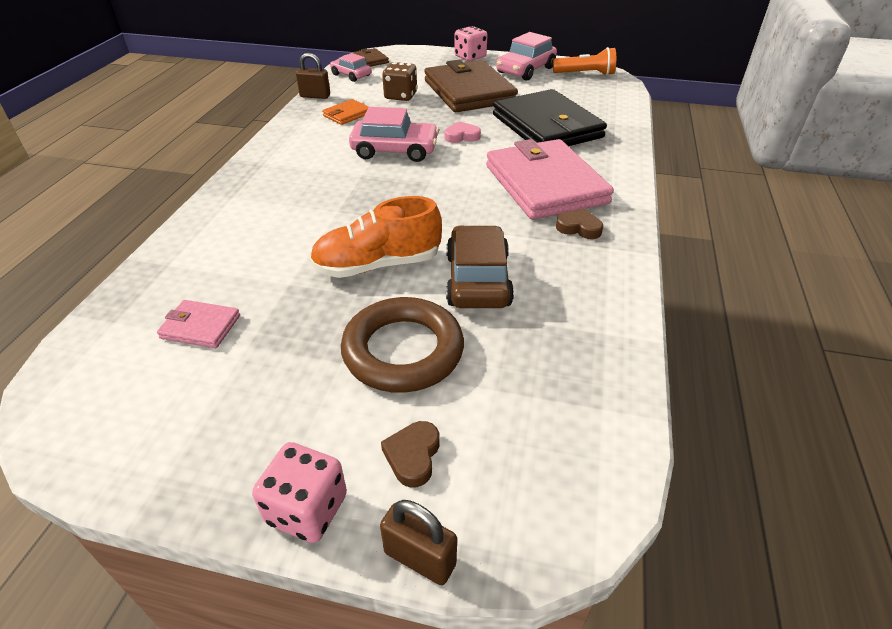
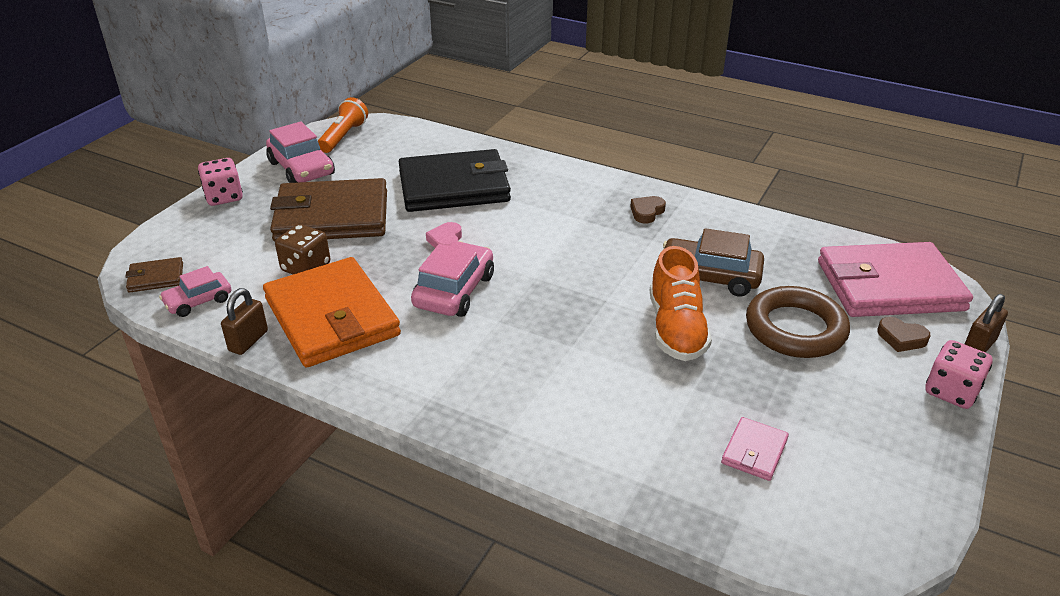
camera: 75 degrees left, 5 degrees down
(347, 114) = (332, 317): orange wallet -> orange wallet, size x2.34
(545, 184) = (569, 212): pink wallet -> pink wallet (889, 286)

